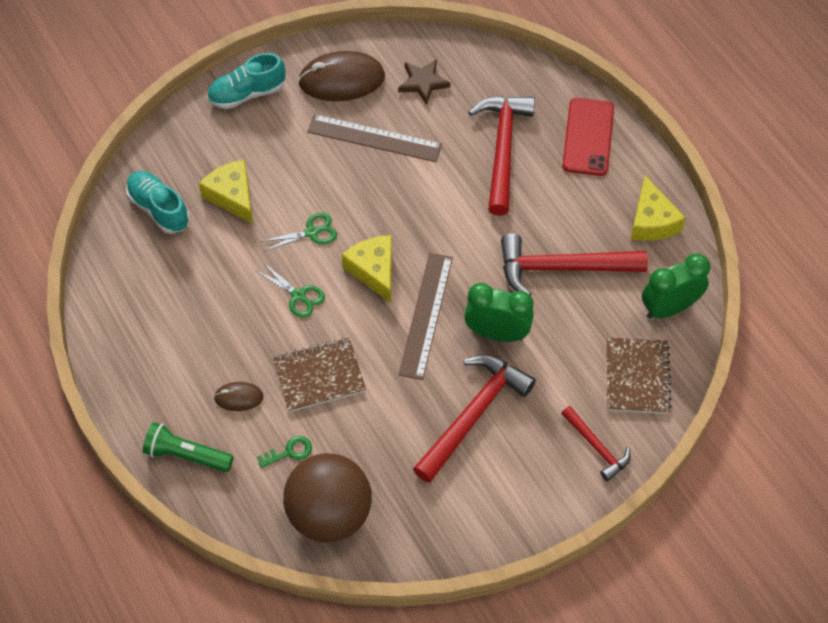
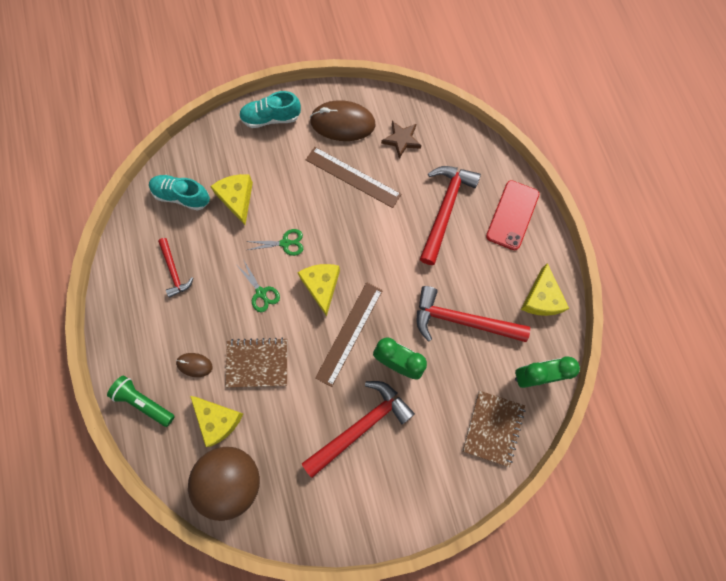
camera: 15 degrees right, 15 degrees up
(159, 209) = (182, 196): turquoise shoe -> turquoise shoe turned 45 degrees counterclockwise
(289, 452) = (218, 420): green key -> yellow cheese
(596, 447) = (445, 479): red hammer -> red hammer (174, 271)

